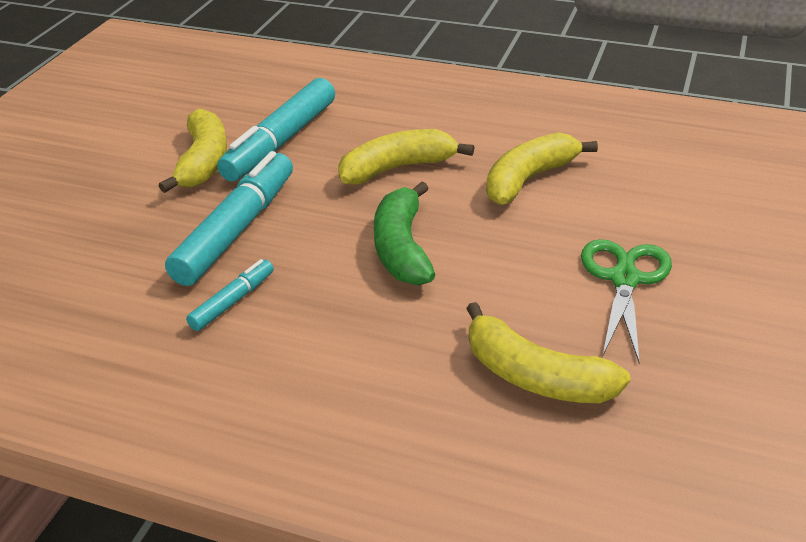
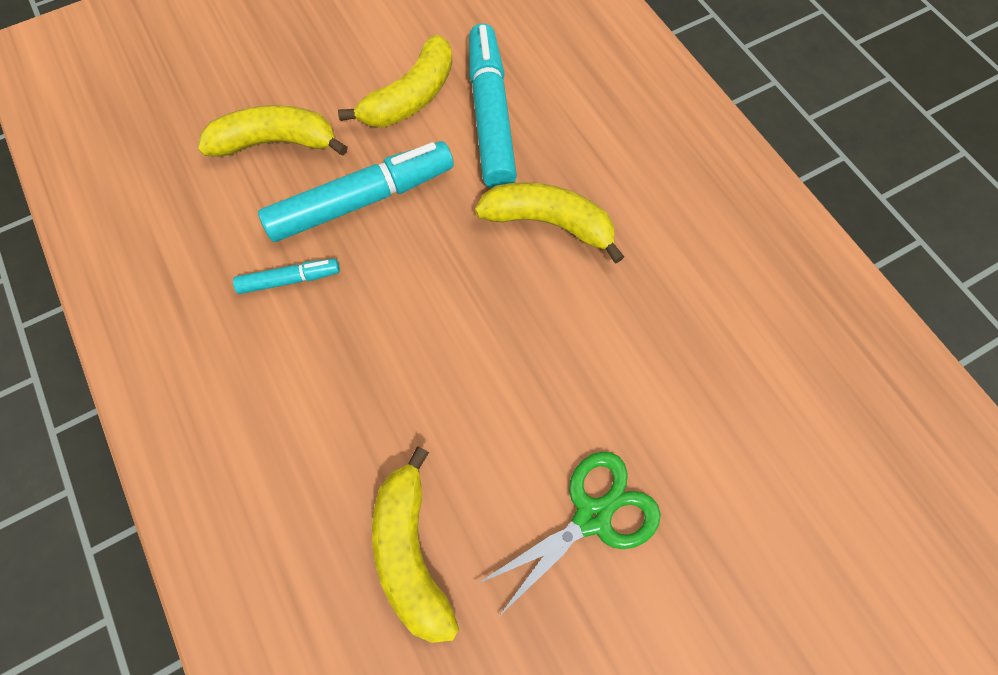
camera: 40 degrees right, 30 degrees up
(281, 142) = (490, 116): turquoise marker -> turquoise marker turned 105 degrees clockwise
(402, 248) = (457, 323): green banana -> none
(529, 179) = (644, 326): yellow banana -> yellow banana (276, 142)

